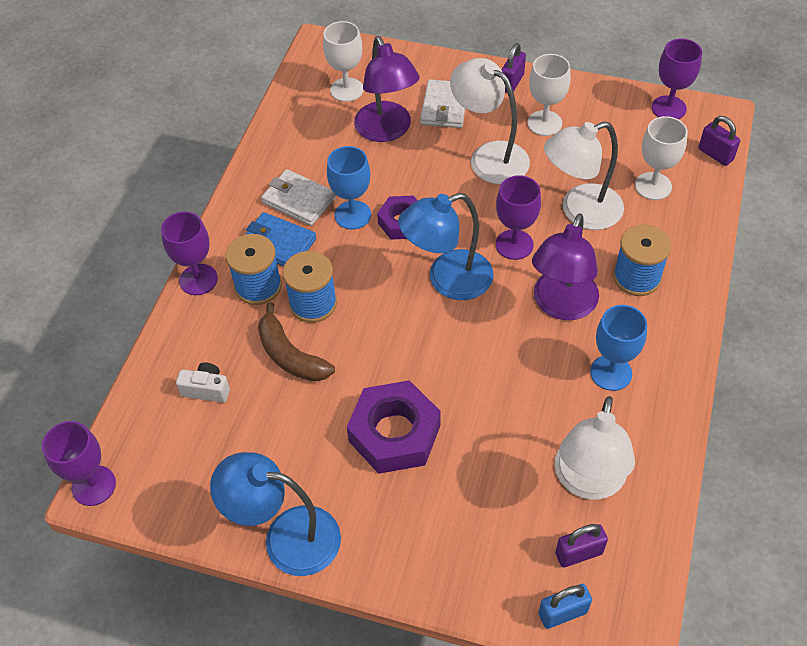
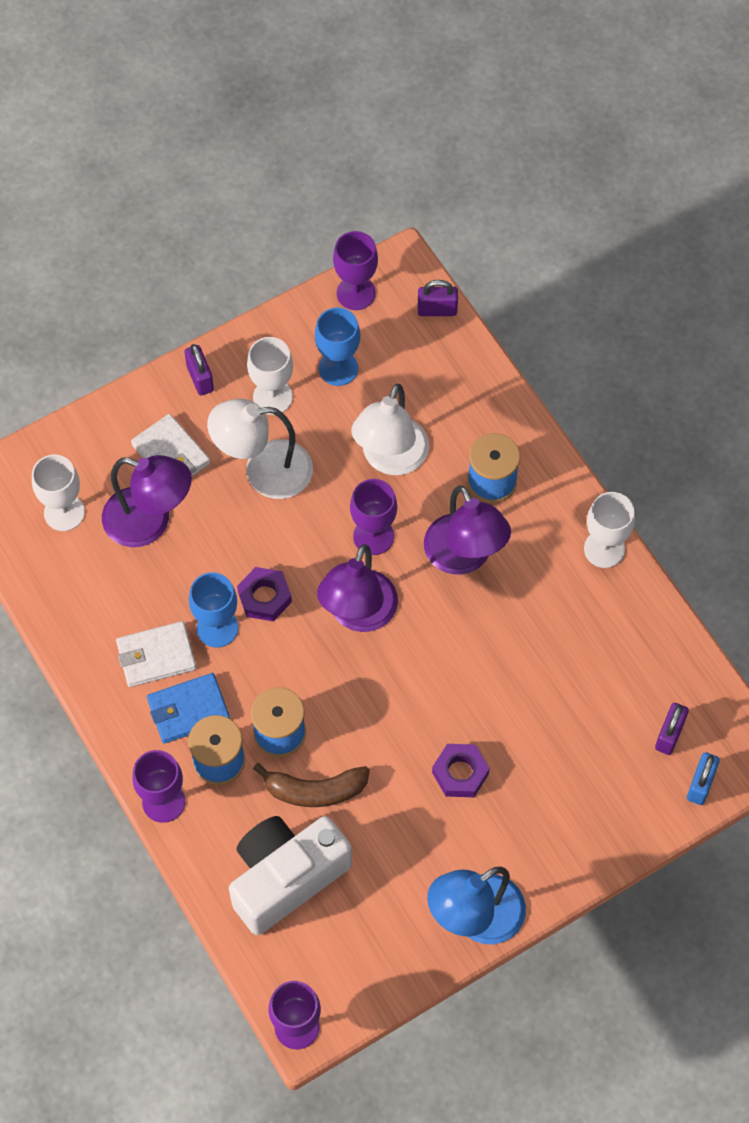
camera: 50 degrees left, 10 degrees up
(206, 389) = (286, 878): white camera -> white camera, size x2.41
(394, 433) = (460, 773): purple nut -> purple nut, size x0.61
(447, 280) = (358, 615): blue lamp -> purple lamp
(587, 482) = (623, 679): white lamp -> none
(611, 373) = (554, 580): blue goblet -> blue goblet (338, 368)
(653, 186) = (420, 384): white goblet -> white goblet (604, 549)

